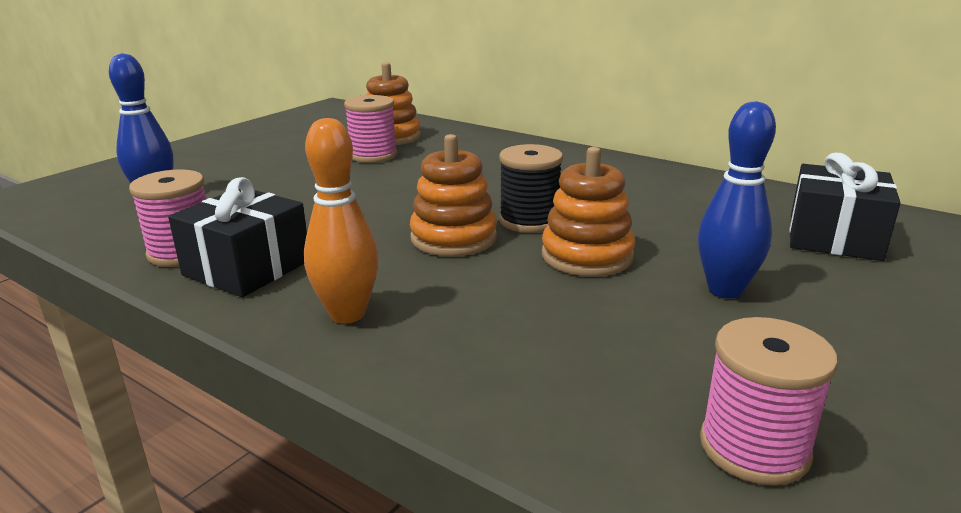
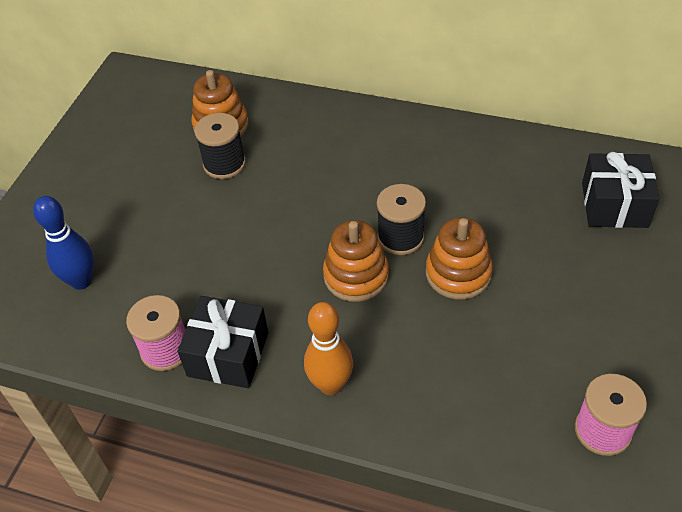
camera: 15 degrees left, 25 degrees up
(373, 155) = (224, 164): pink spool -> black spool
(725, 290) = (557, 290): blue bowling pin -> none

